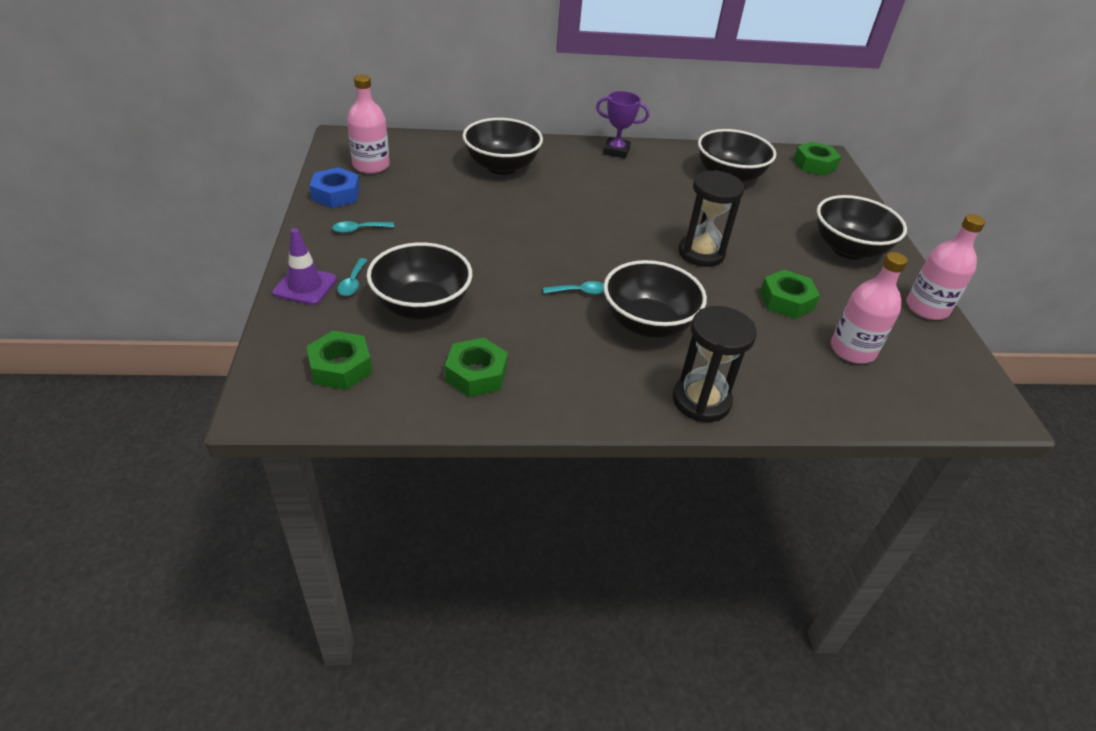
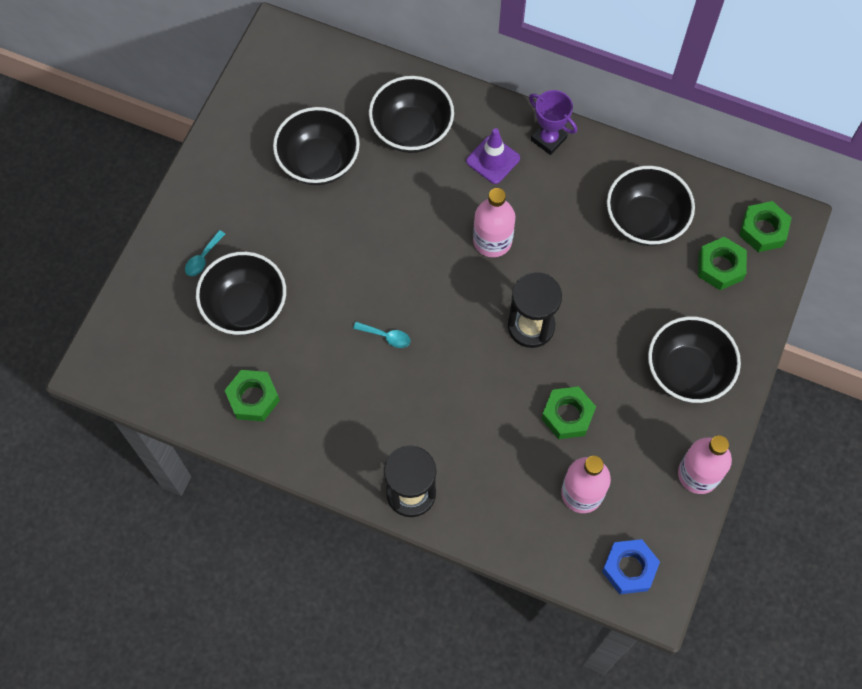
camera: 30 degrees right, 25 degrees up
(305, 286) = (164, 249): purple traffic cone -> purple traffic cone (493, 160)
(336, 194) = (235, 128): blue nut -> blue nut (629, 568)
(340, 367) = (157, 353): green nut -> green nut (720, 267)
(358, 230) = (235, 188): turquoise spoon -> none
(371, 165) = (284, 91): pink bottle -> pink bottle (492, 240)
(648, 324) = (421, 396): black bowl -> black bowl (319, 162)

